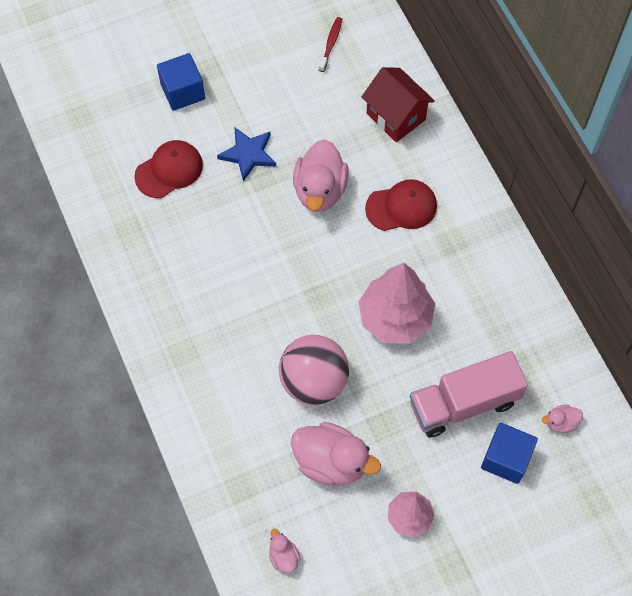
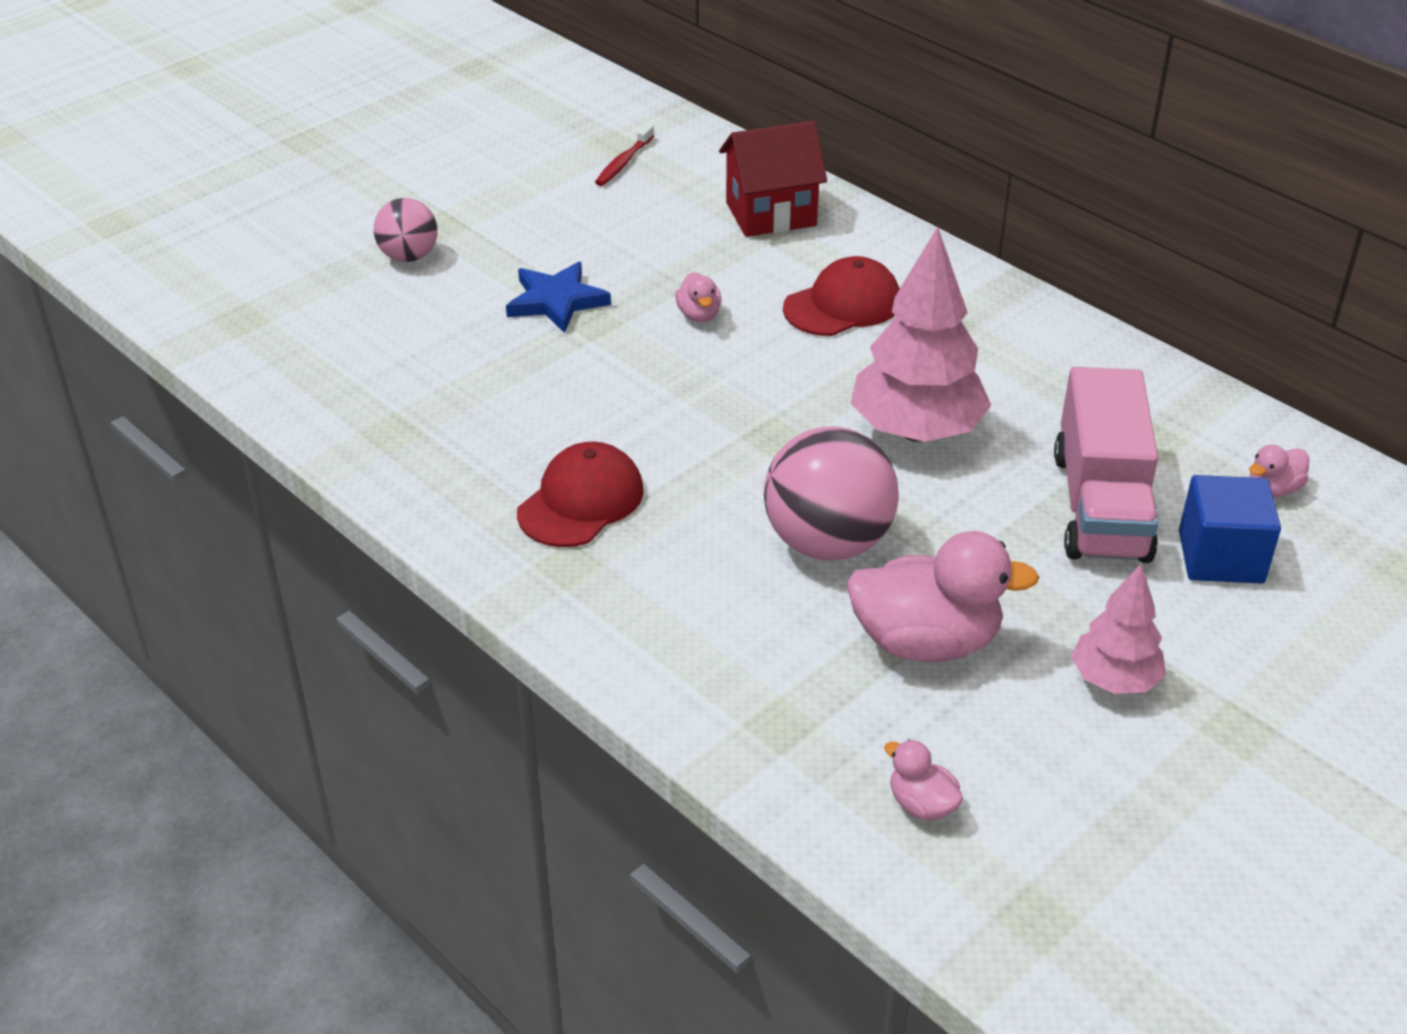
camera: 20 degrees left, 25 degrees down
(169, 170) = (429, 347): red cap -> red cap (581, 501)
(183, 91) = (409, 256): blue cube -> pink ball
(320, 190) = (699, 315): pink duck -> pink duck, size x0.47
(331, 44) = (623, 162): red toothbrush -> red toothbrush turned 150 degrees counterclockwise
(395, 116) = (770, 214): red house -> red house turned 45 degrees counterclockwise
(463, 403) = (1100, 506): pink truck -> pink truck turned 45 degrees counterclockwise

